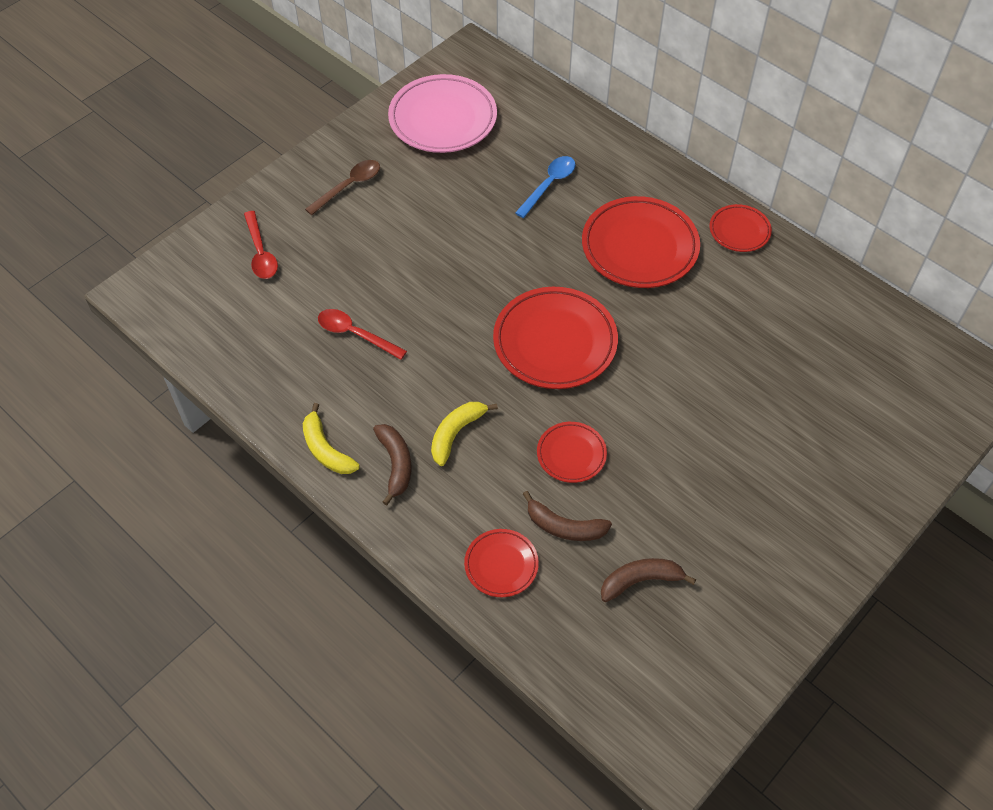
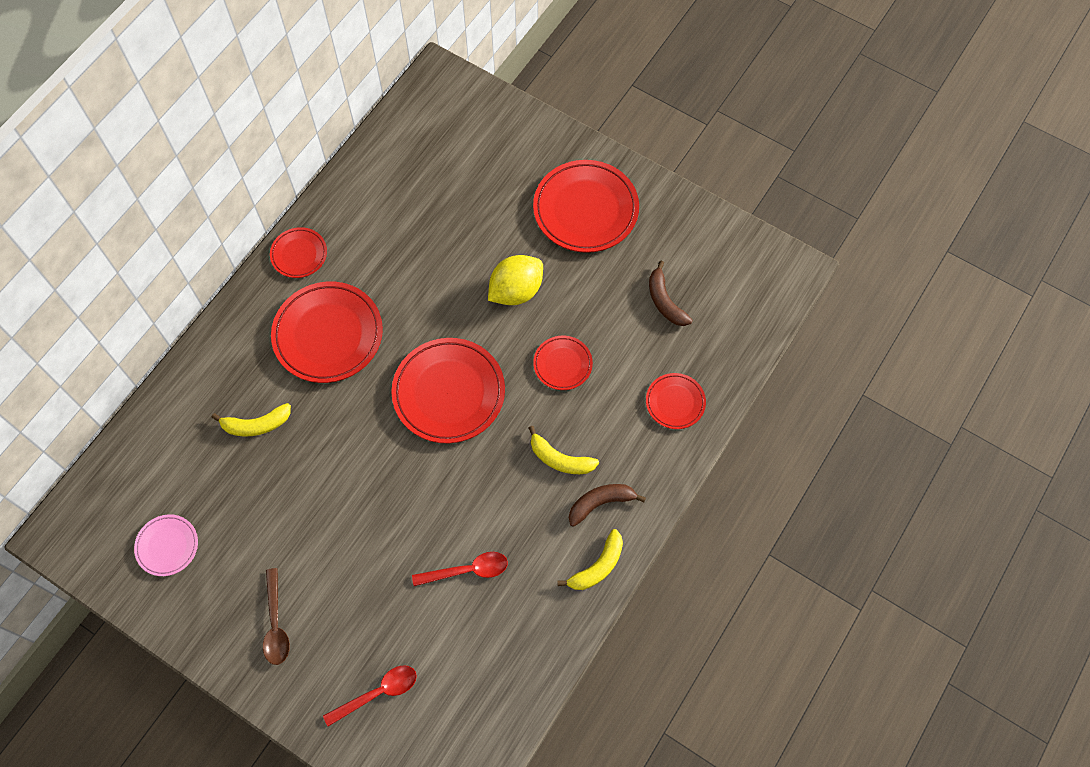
camera: 100 degrees left, 10 degrees up
(349, 186) = (276, 624): brown spoon -> brown spoon turned 135 degrees counterclockwise
(355, 334) = (467, 570): red spoon -> red spoon turned 120 degrees counterclockwise
(443, 119) = (167, 546): pink plate -> pink plate, size x0.53
(549, 185) = (256, 425): blue spoon -> yellow banana
(564, 526) = (631, 361): brown banana -> none
(673, 421) = (516, 291): none -> yellow lemon
(782, 513) = (585, 209): none -> red plate

